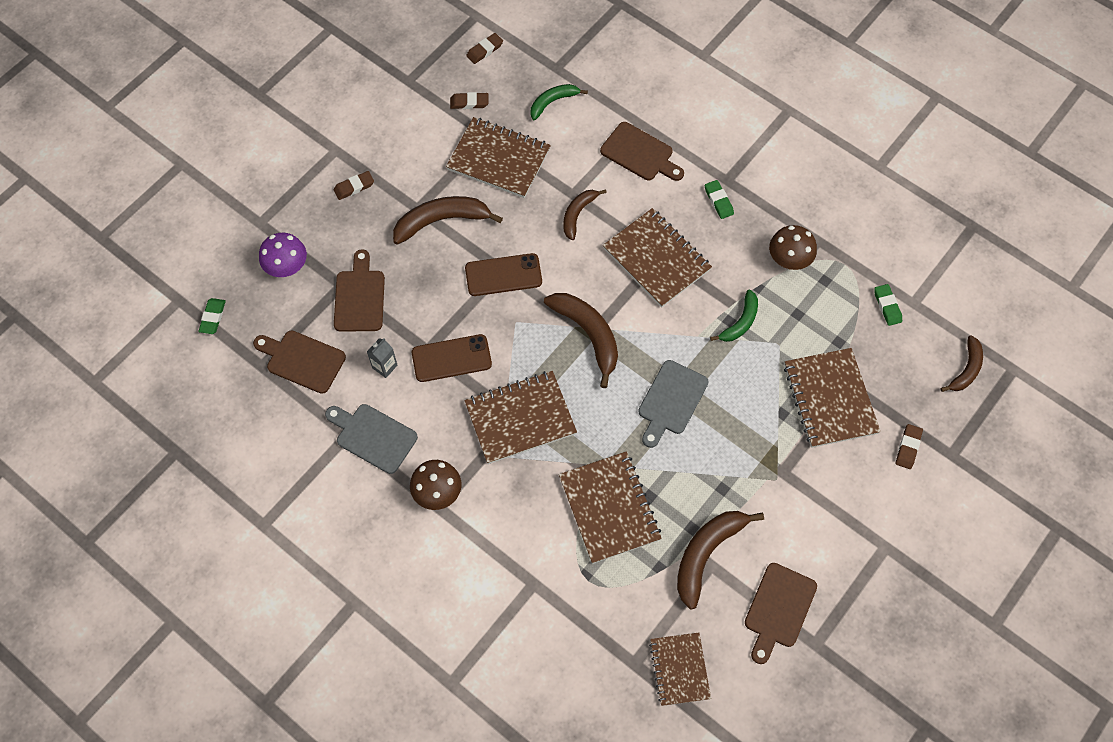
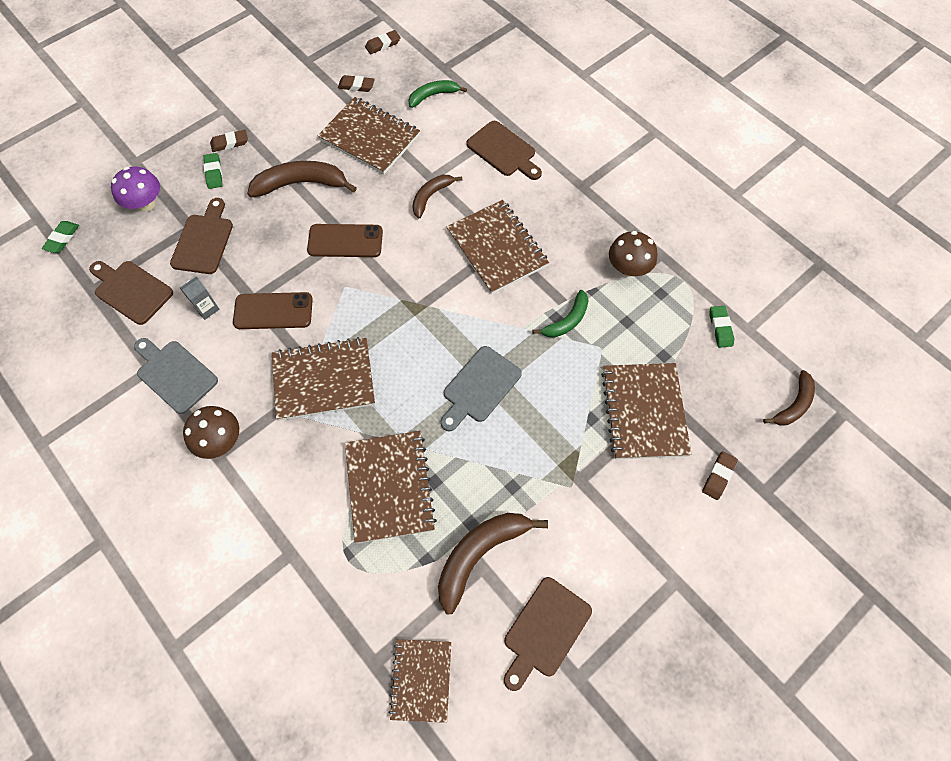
camera: 10 degrees right, 0 degrees up
(588, 335) = (412, 309): brown banana -> none
(718, 201) = (569, 204): green eraser -> green eraser (214, 173)

